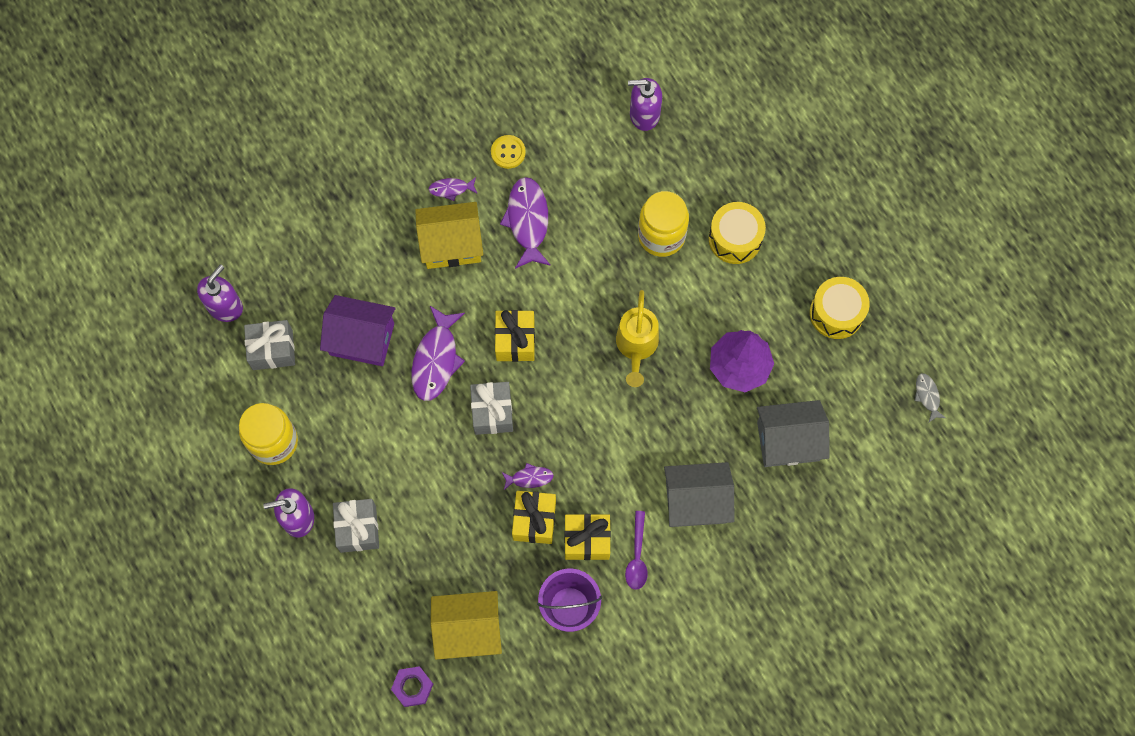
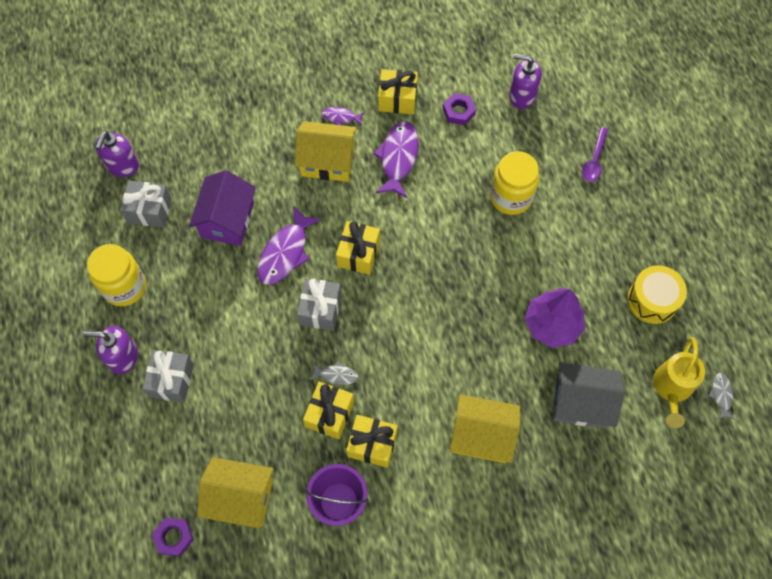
camera: 15 degrees right, 5 degrees down
(225, 306) = (122, 166): purple soap dispenser -> purple soap dispenser turned 150 degrees clockwise
(362, 339) = (227, 220): purple house -> purple house turned 75 degrees clockwise
(508, 152) = (397, 99): yellow button -> yellow gift
(529, 478) = (336, 375): purple fish -> grey fish
(579, 150) = (458, 111): none -> purple nut
(636, 346) = (464, 285): yellow watering can -> yellow watering can (672, 388)
(637, 556) = (414, 471): purple spoon -> purple spoon (594, 160)
(696, 501) = (482, 435): grey house -> yellow house
(735, 239) = (575, 215): yellow drum -> none

